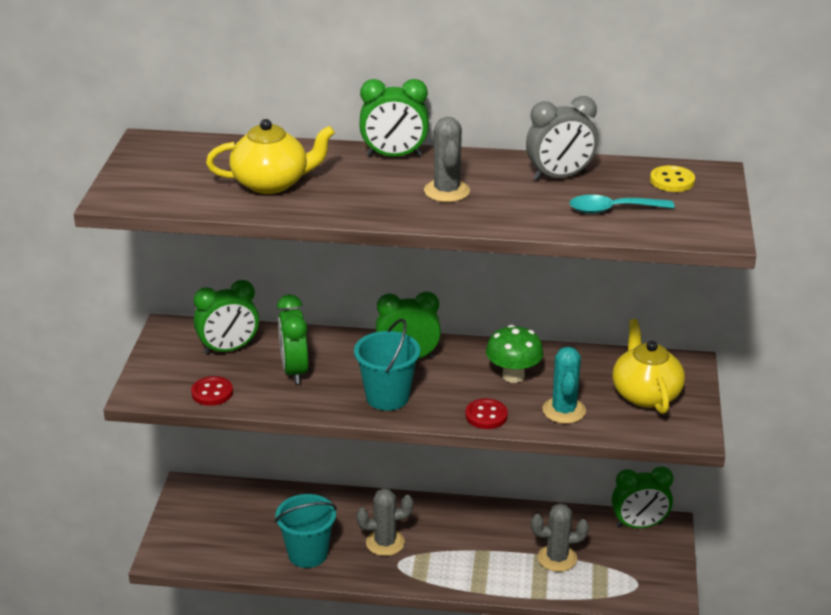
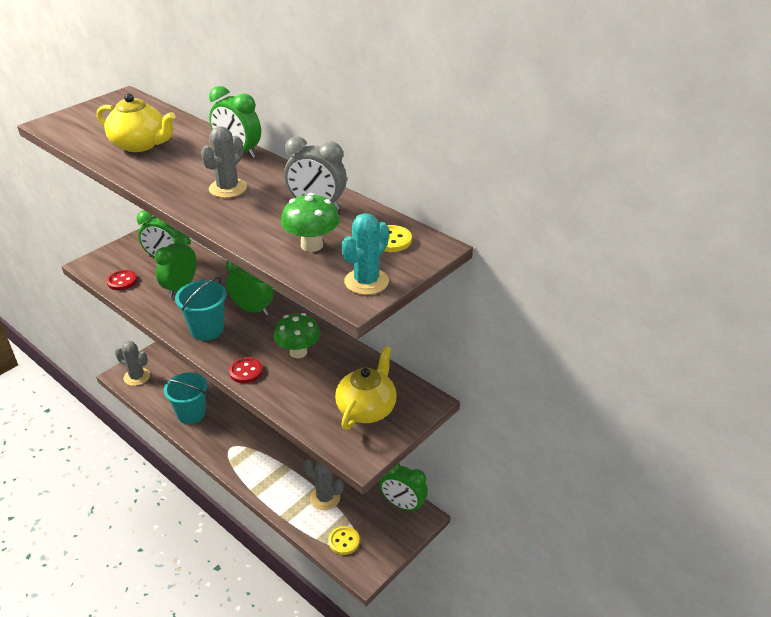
camera: 35 degrees right, 5 degrees up
(385, 543) = (238, 430): grey cactus -> grey cactus (137, 377)
(564, 410) = (297, 393): turquoise cactus -> turquoise cactus (366, 282)
(613, 210) = (312, 245): turquoise spoon -> green mushroom
(621, 585) = (344, 541): none -> yellow button

